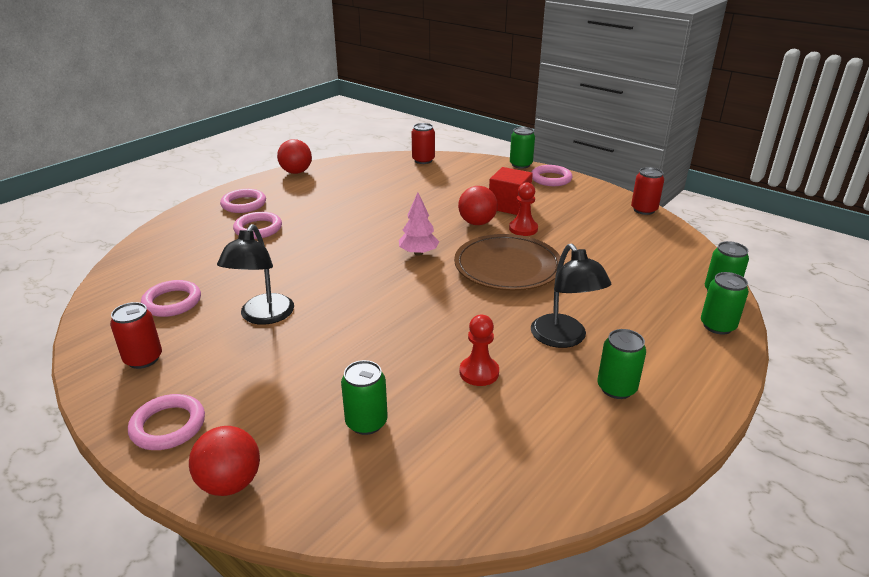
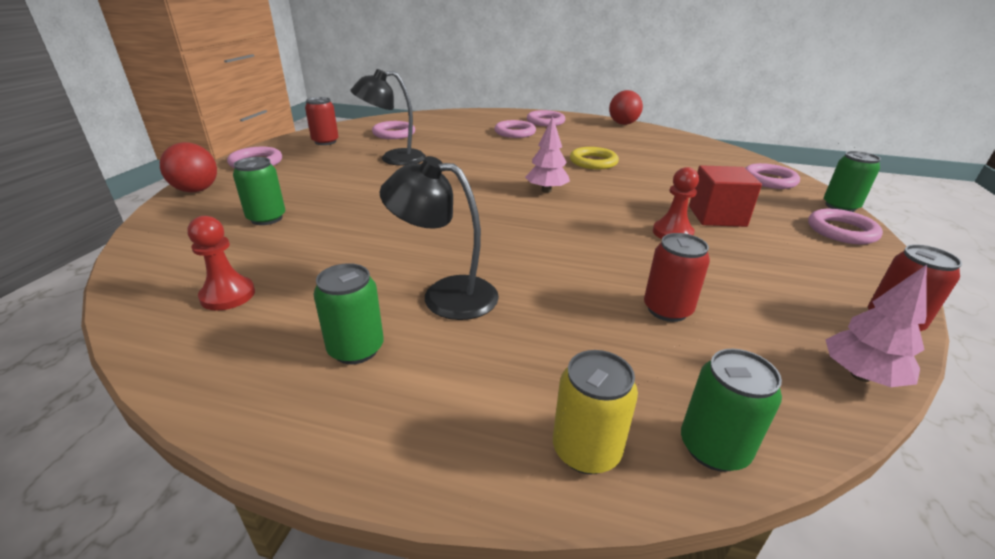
camera: 65 degrees right, 0 degrees up
(376, 215) = (593, 162): none -> yellow ring
(423, 160) = (740, 159): red can -> red can (667, 310)
(467, 167) = (769, 180): none -> pink ring
(477, 223) = (647, 206): red ball -> none
(479, 372) = (354, 254): red pawn -> red pawn (228, 295)
(507, 267) = (571, 237): brown plate -> none
(564, 338) = (445, 295): black lamp -> black lamp turned 60 degrees clockwise
(680, 237) = (861, 375): none -> pink tree
(717, 326) = (586, 450): green can -> yellow can

